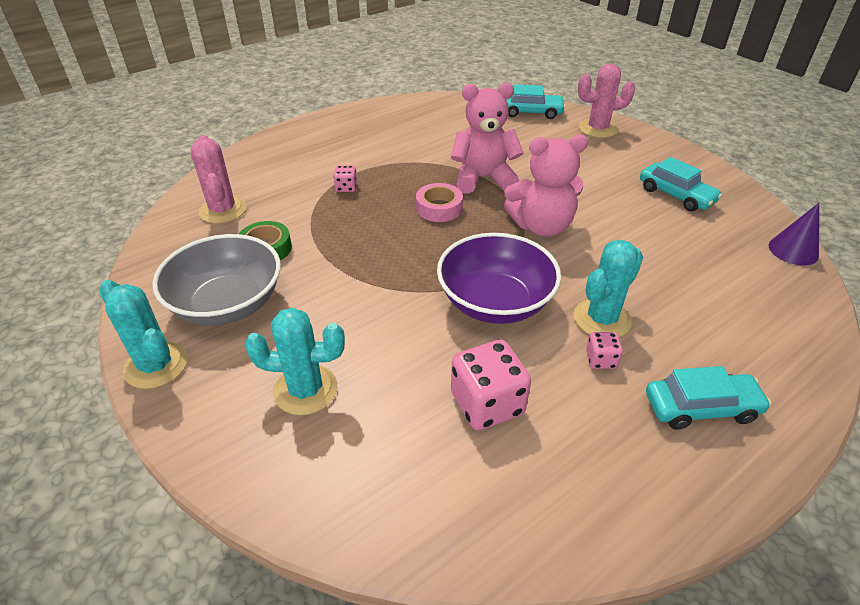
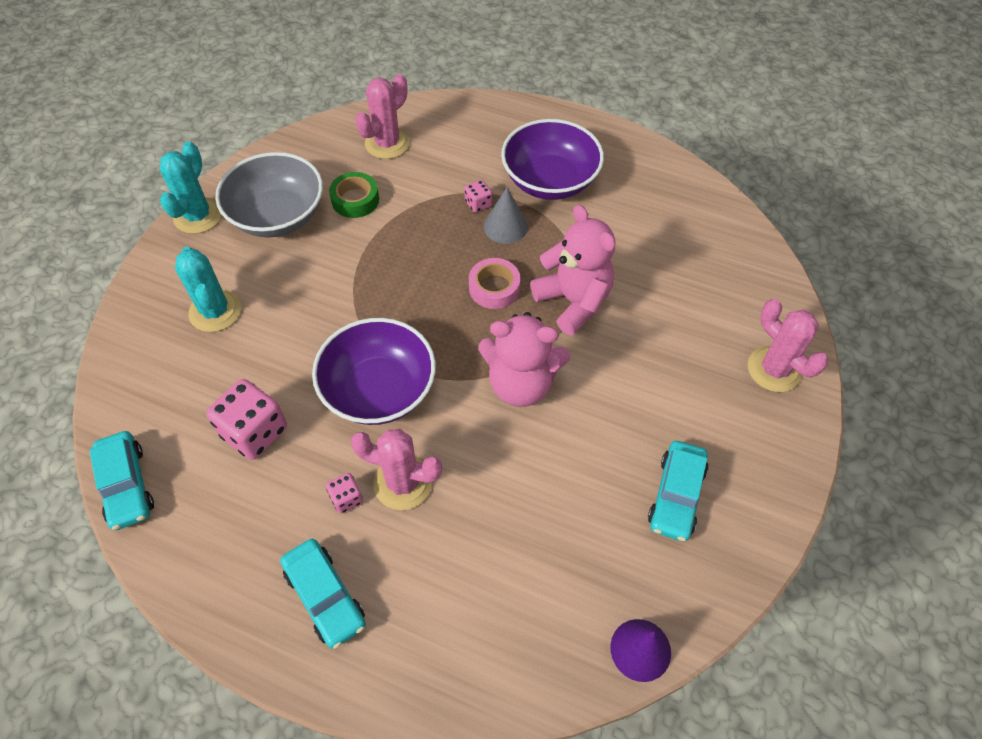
camera: 60 degrees right, 15 degrees up
(360, 150) = (550, 181): none -> purple bowl
(383, 183) = (505, 226): none -> grey cone
(531, 112) = (757, 288): turquoise car -> turquoise car (126, 485)
(541, 226) = (521, 384): pink teddy bear -> pink teddy bear turned 45 degrees counterclockwise
(602, 319) = (403, 483): turquoise cactus -> pink cactus

